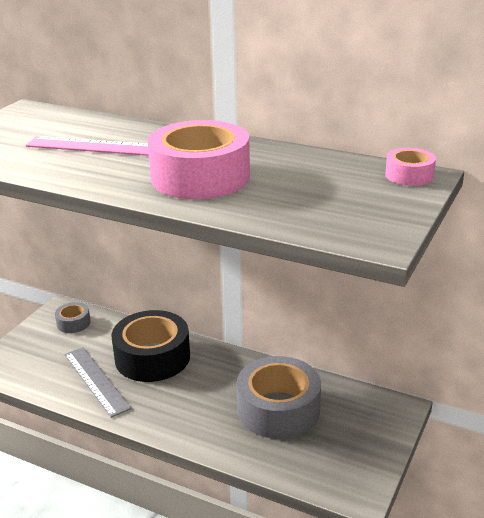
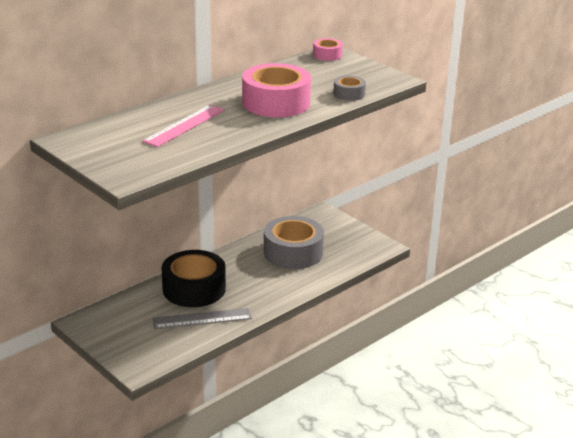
camera: 70 degrees left, 0 degrees up
(73, 323) = (110, 318): grey tape -> grey tape (349, 94)

